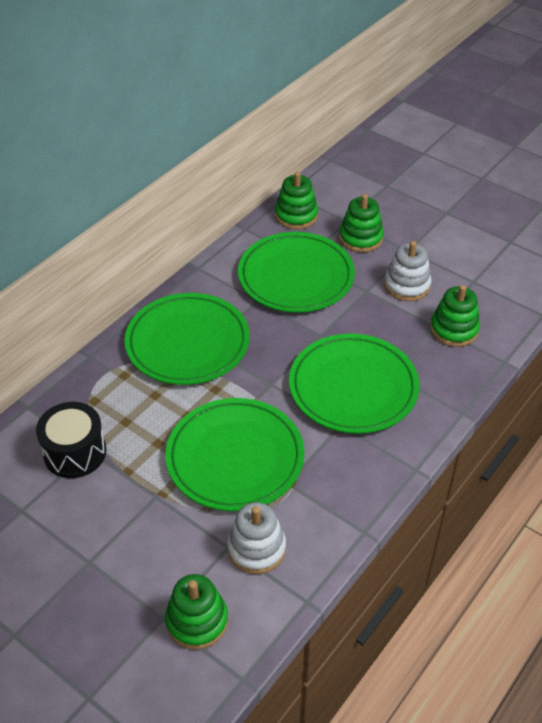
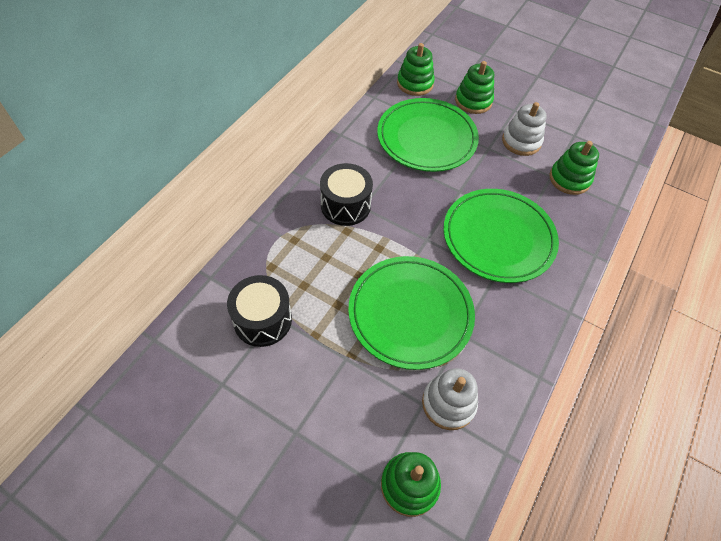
camera: 10 degrees left, 10 degrees up
(187, 343) = (345, 205): green plate -> black drum

